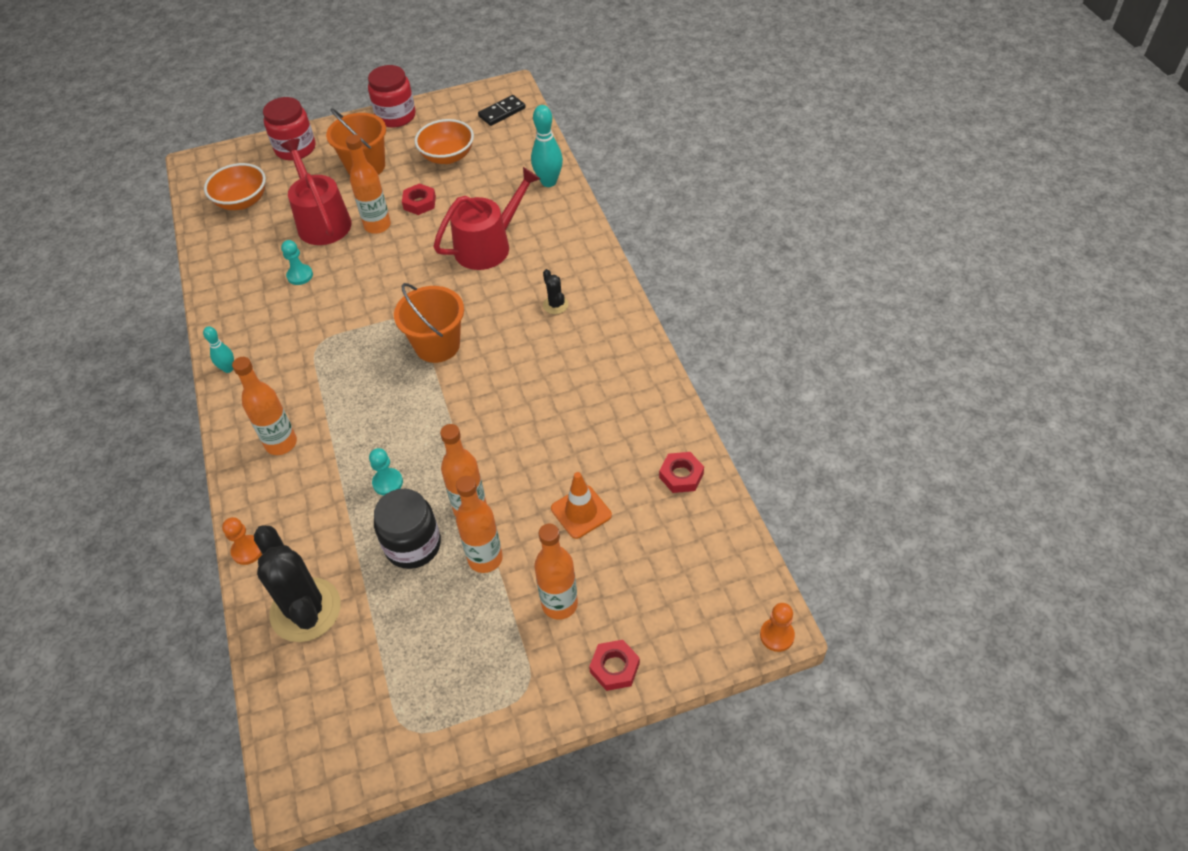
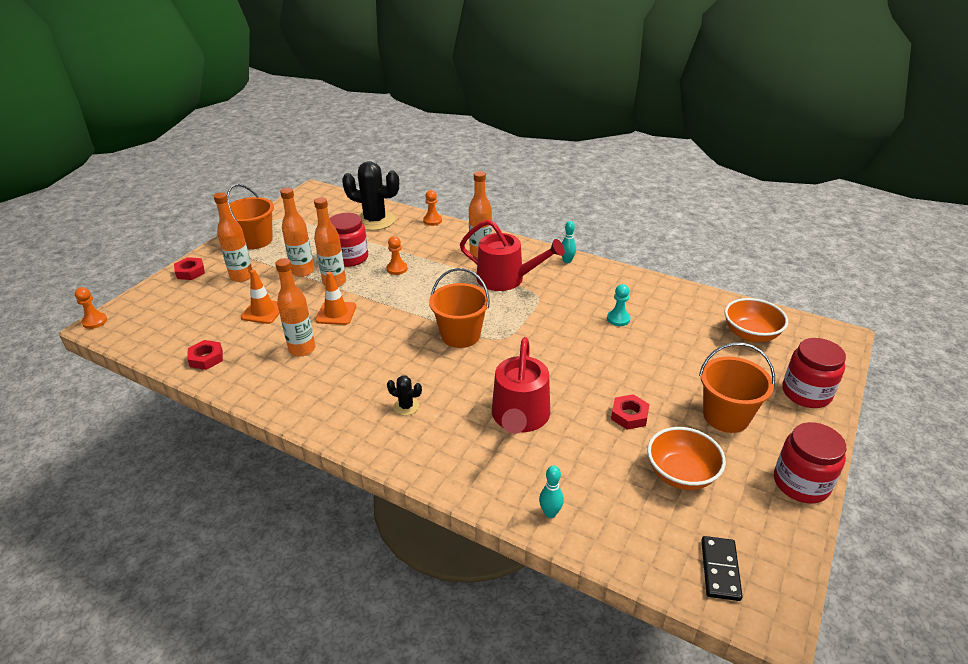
camera: 135 degrees right, 15 degrees down
(322, 221) = (672, 356): red watering can -> red watering can (506, 279)
(377, 226) = (628, 378): orange bottle -> orange bottle (302, 349)
(387, 482) = (397, 269): turquoise pawn -> orange pawn
(413, 545) = (350, 258): black jar -> red jar
(485, 686) = (256, 240): none -> orange bucket
(513, 454) = (336, 313): none -> orange traffic cone
(549, 182) = (550, 513): turquoise bowling pin -> turquoise bowling pin, size x0.59

